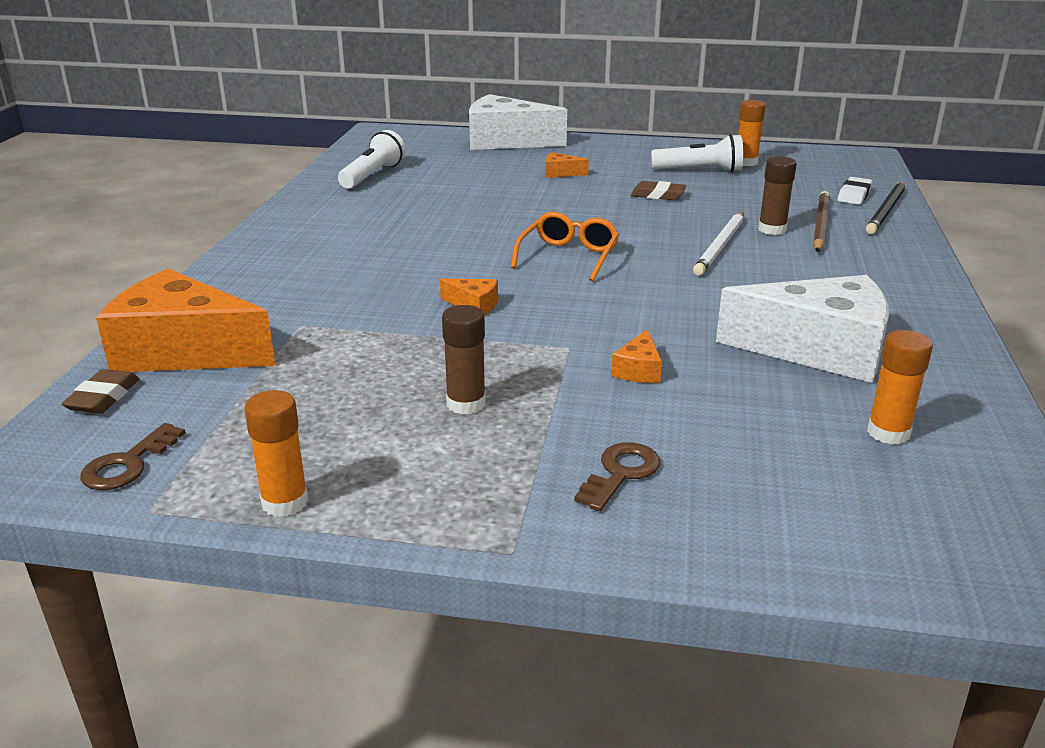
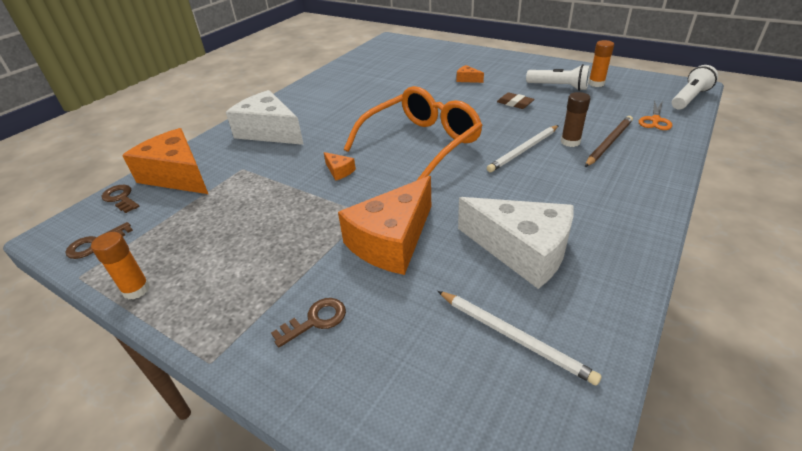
camera: 25 degrees right, 10 degrees up
(103, 397) = (121, 198): brown eraser -> brown key
(372, 175) = (361, 70): white flashlight -> white flashlight (689, 98)
(466, 404) = (276, 243): brown glue stick -> none
(505, 141) = (454, 52): white cheese -> white cheese (269, 131)
(568, 256) = (421, 144): orange glasses -> orange glasses, size x1.89
(638, 370) = (391, 241): orange cheese -> orange cheese, size x2.46
(854, 195) = (655, 120): white eraser -> orange scissors
(886, 210) = (670, 137): black pencil -> none
(888, 433) = (514, 337): orange glue stick -> white pencil

